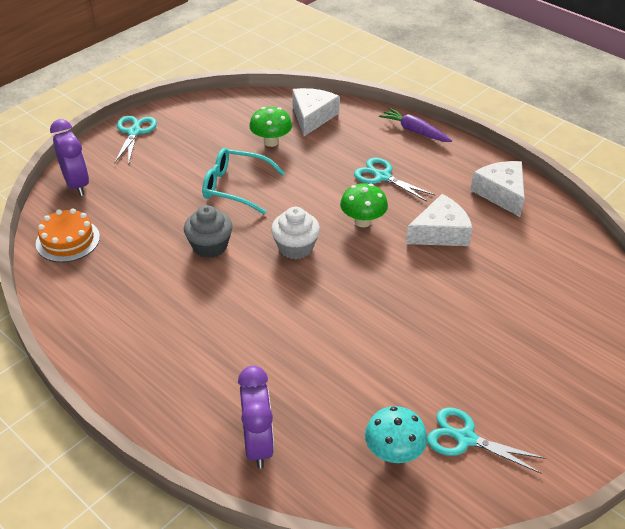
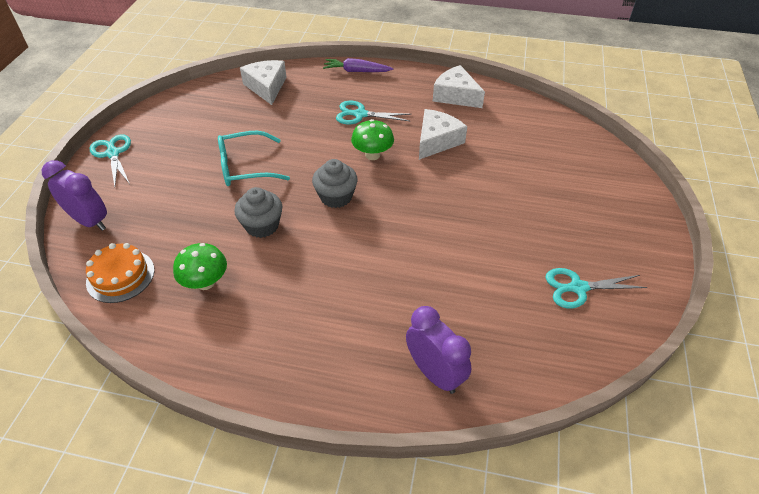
camera: 30 degrees left, 5 degrees up
(271, 142) = (247, 119): green mushroom -> green mushroom (205, 282)
(295, 247) = (336, 197): white cupcake -> grey cupcake
(393, 452) = (539, 325): turquoise mushroom -> none

